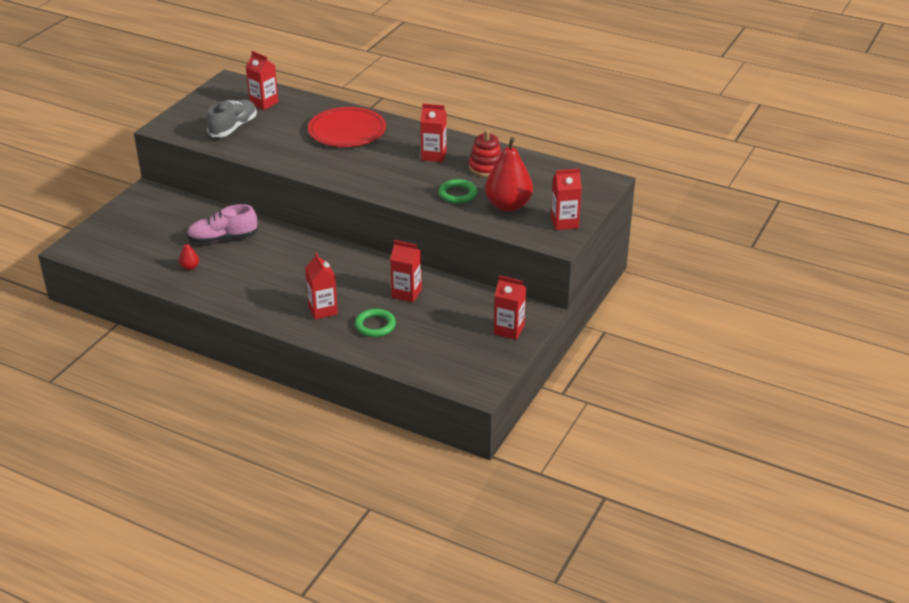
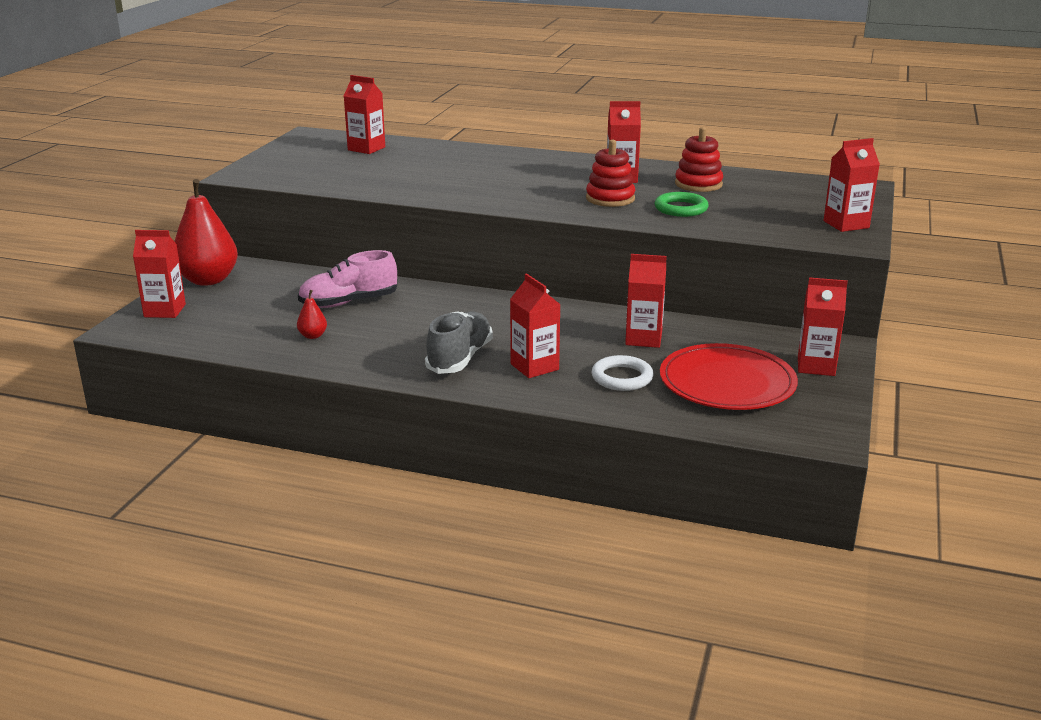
camera: 10 degrees left, 10 degrees down
(100, 234) = (165, 311): none -> red carton
(233, 128) = (336, 170): grey shoe -> grey shoe (460, 358)
(347, 131) = (492, 165): red plate -> red plate (727, 383)
(375, 325) = (622, 377): green ring -> white ring
(413, 178) = (610, 198): none -> red stacking toy
(508, 205) = (757, 214): red pear -> red pear (208, 280)

